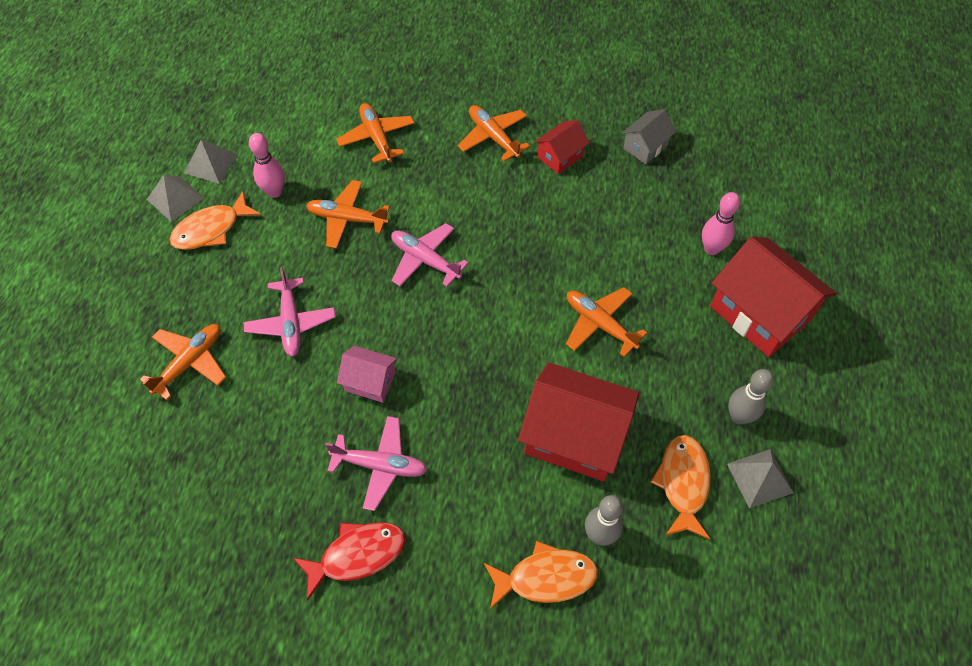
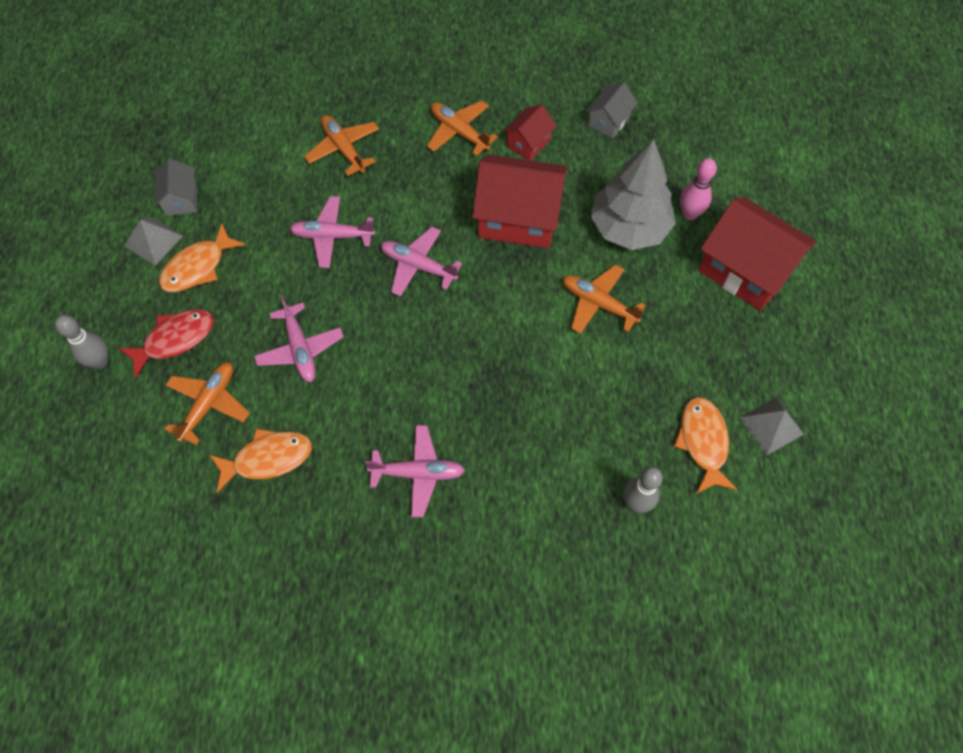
camera: 10 degrees left, 5 degrees up
(211, 163) = (181, 199): grey pyramid -> grey house
(274, 192) = (253, 219): pink bowling pin -> none
(347, 219) = (332, 236): orange plane -> pink plane
(357, 555) = (414, 561): red fish -> red fish (175, 339)
(370, 382) = (390, 394): pink house -> none
(545, 577) = (594, 551): orange fish -> orange fish (268, 458)
(574, 436) = (595, 415): red house -> red house (518, 218)
(646, 253) = (629, 228): none -> grey tree
(739, 416) = (742, 371): grey bowling pin -> grey bowling pin (101, 361)

